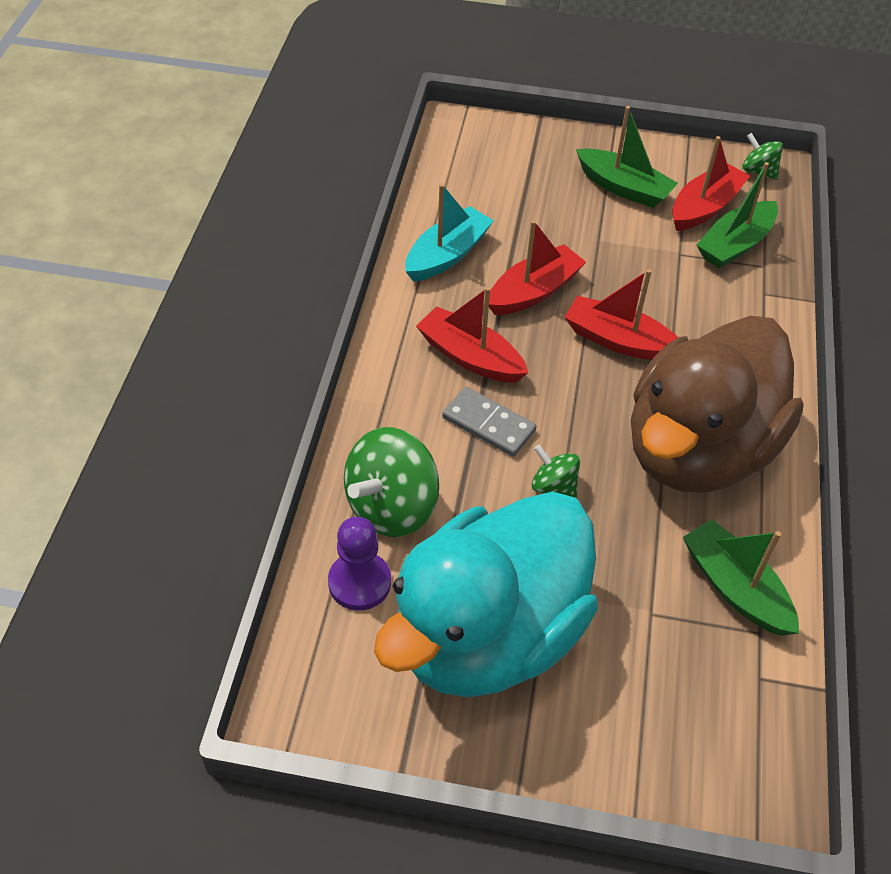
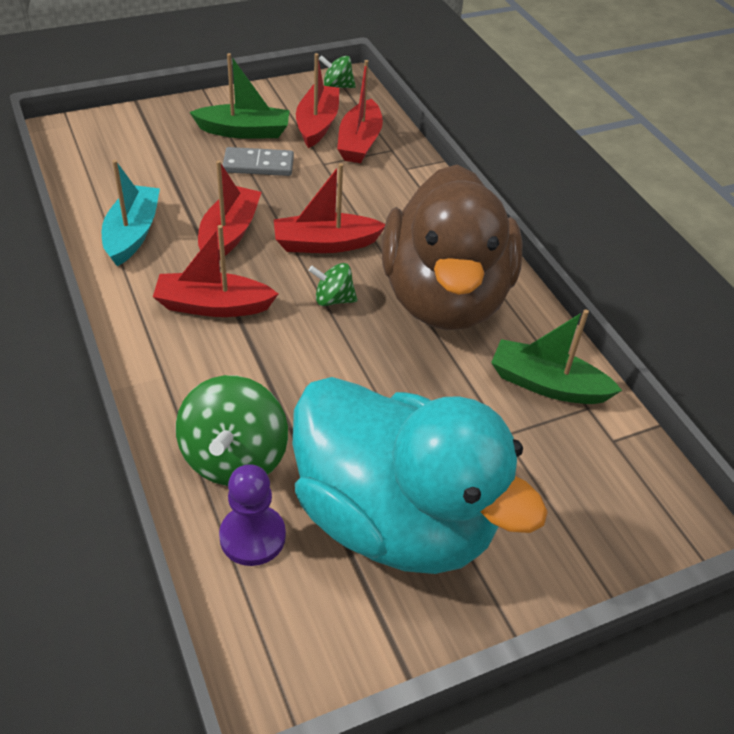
camera: 35 degrees left, 5 degrees down
(488, 424) = (268, 352): grey domino -> grey domino (258, 165)
(488, 634) = (394, 519): turquoise duck -> turquoise duck turned 60 degrees counterclockwise
(553, 486) = (358, 376): green spinning top -> green spinning top (333, 299)
(735, 244) = (359, 142): green boat -> red boat

